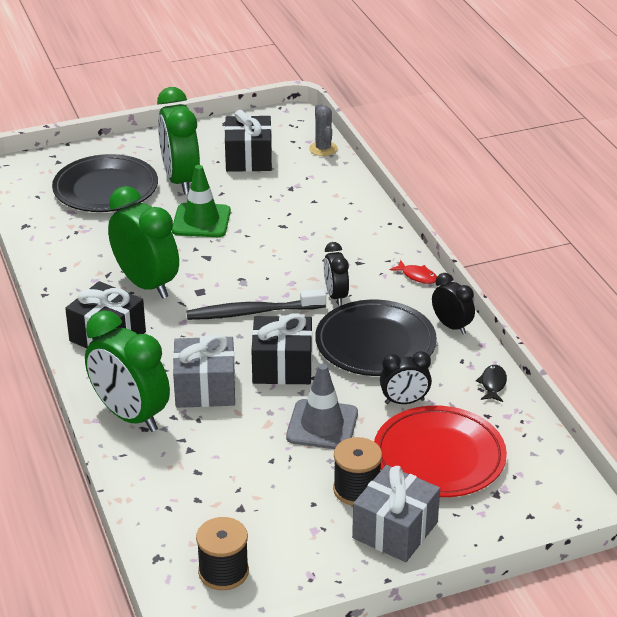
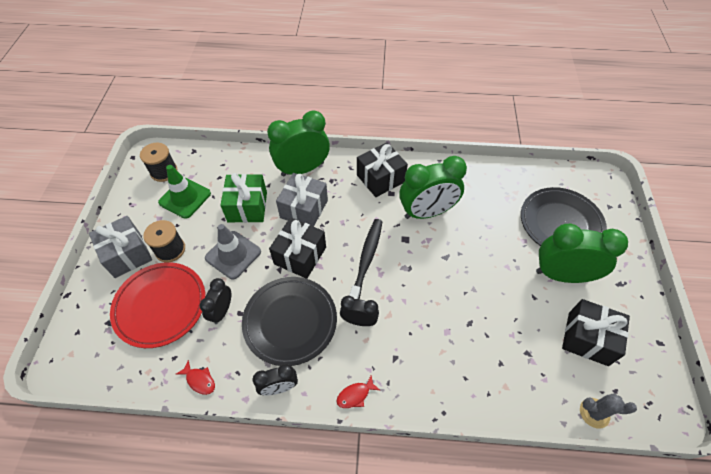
camera: 115 degrees right, 20 degrees up
(201, 221) = (496, 269): green traffic cone -> green traffic cone (185, 198)
(235, 444) = (247, 207): none -> green gift
(493, 384) = (199, 380): black fish -> red fish

